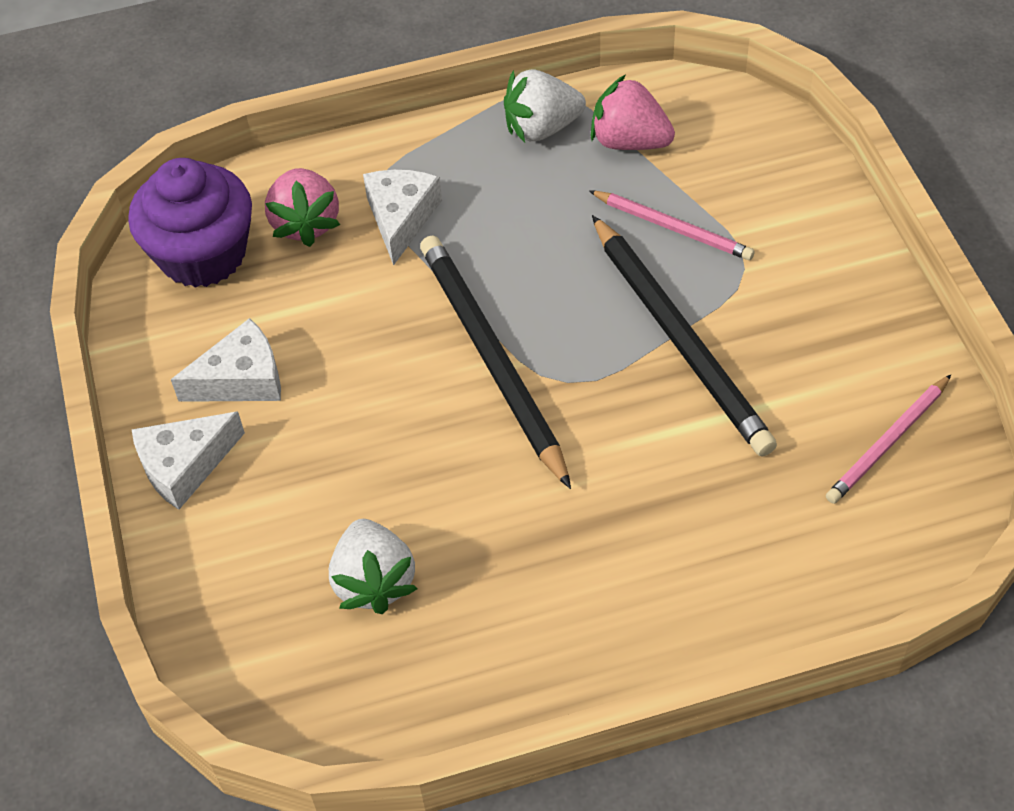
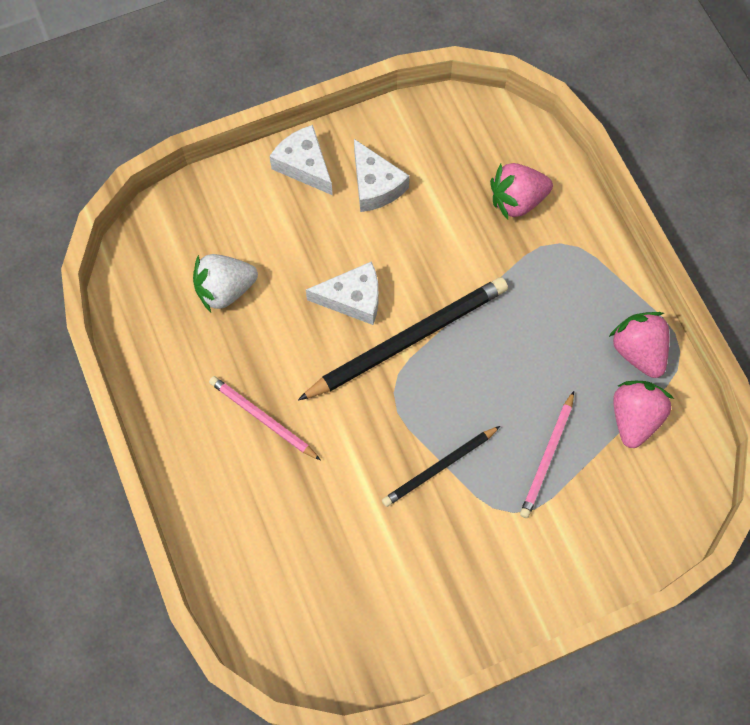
camera: 80 degrees right, 15 degrees up
(203, 254) = (479, 141): purple cupcake -> none
(401, 218) = (530, 263): white cheese -> white cheese (353, 299)
(541, 128) = (638, 351): white strawberry -> pink strawberry
(680, 339) = (439, 467): black pencil -> black pencil, size x0.57
(888, 442) = (359, 621): pink pencil -> pink pencil (262, 418)

